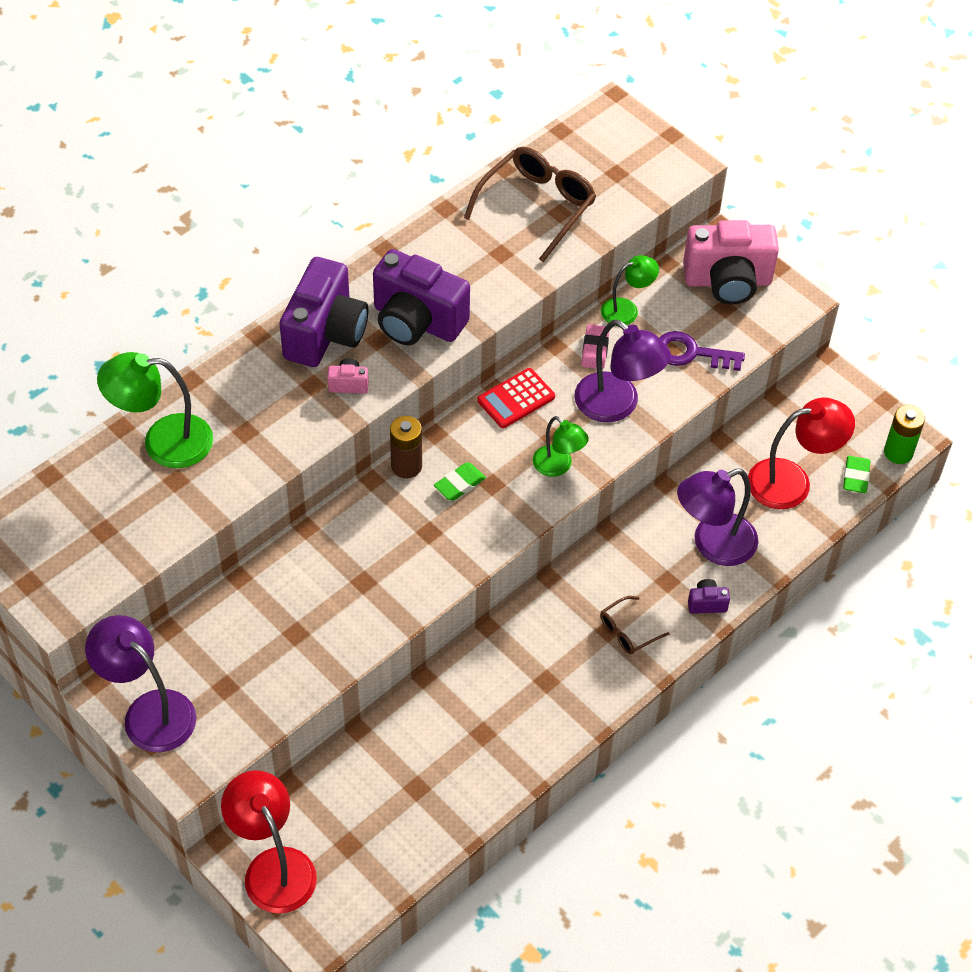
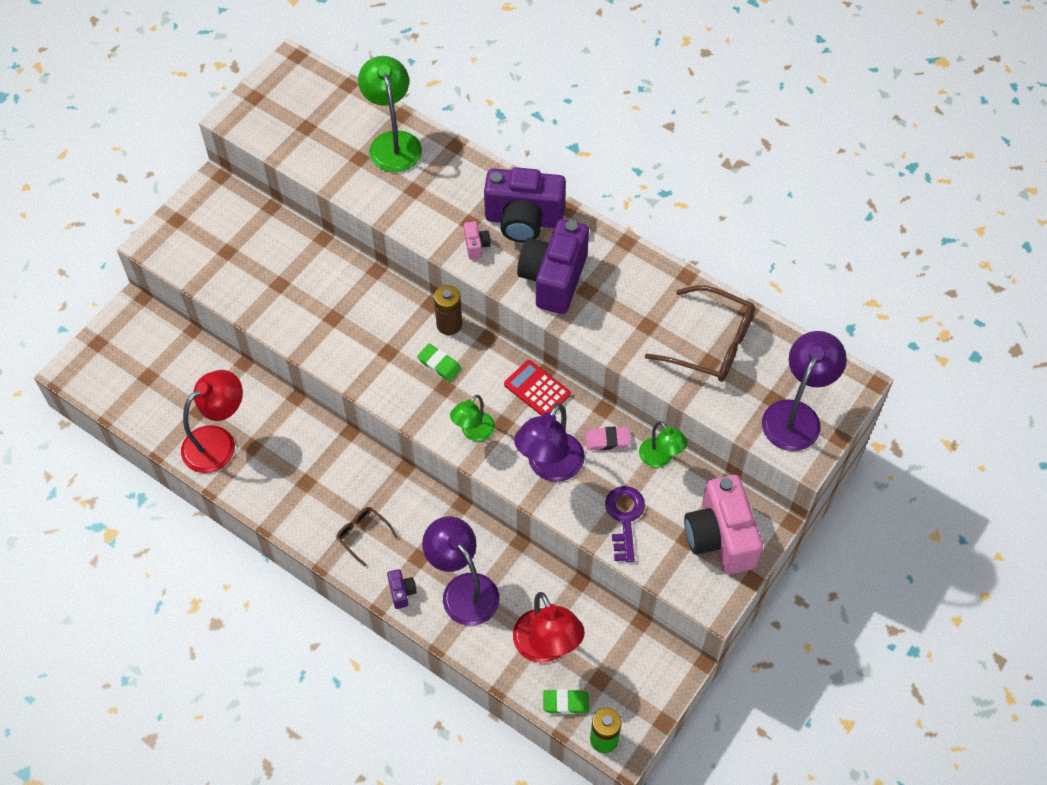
camera: 80 degrees right, 5 degrees up
(149, 711) = (200, 212): purple lamp -> purple lamp (796, 415)
(273, 867) = (125, 334): red lamp -> red lamp (218, 442)

